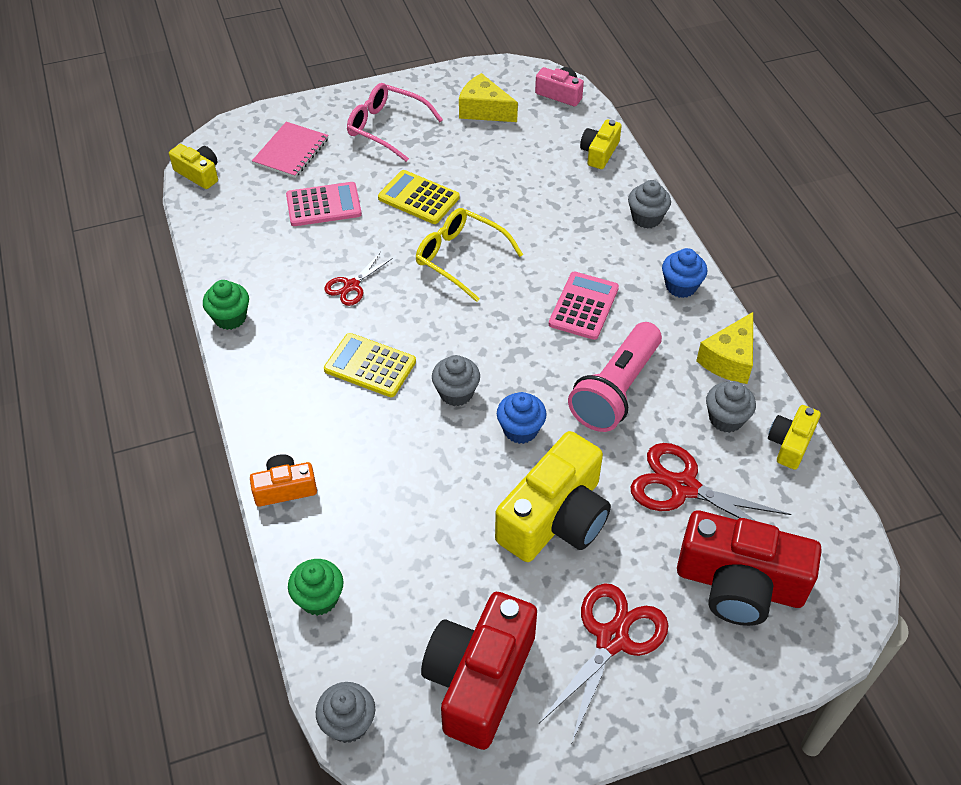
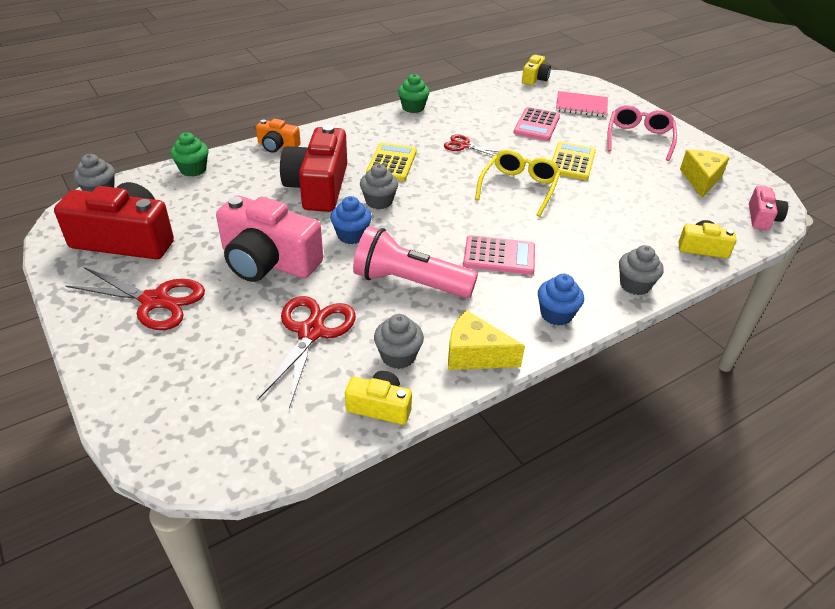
camera: 75 degrees right, 10 degrees down
(285, 488) = (277, 146): orange camera -> orange camera turned 135 degrees clockwise
(323, 205) = (536, 125): pink calculator -> pink calculator turned 45 degrees clockwise
(555, 518) = (268, 261): yellow camera -> pink camera
(739, 584) = (208, 375): red camera -> red camera (318, 187)

